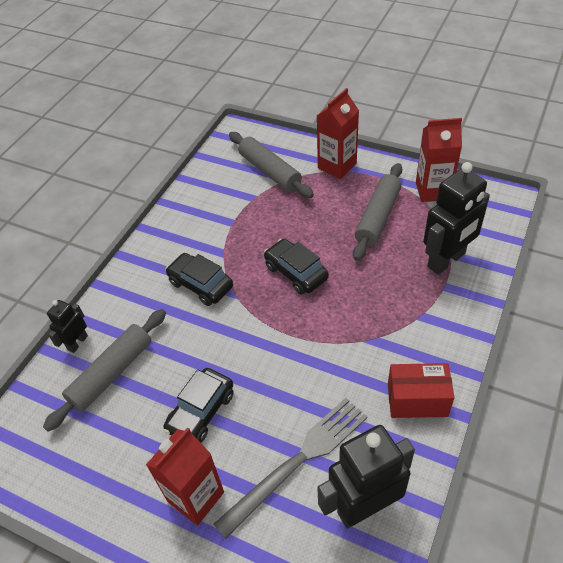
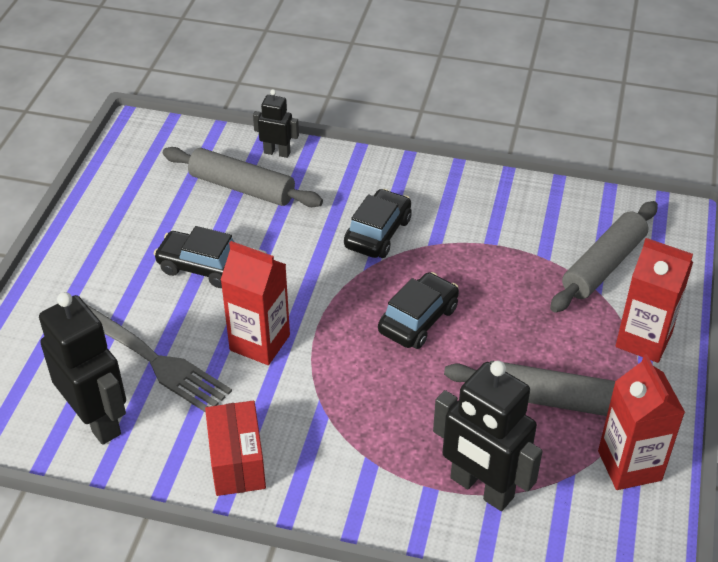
camera: 75 degrees right, 5 degrees down
(195, 497) = (105, 281): red carton -> red carton (260, 342)

